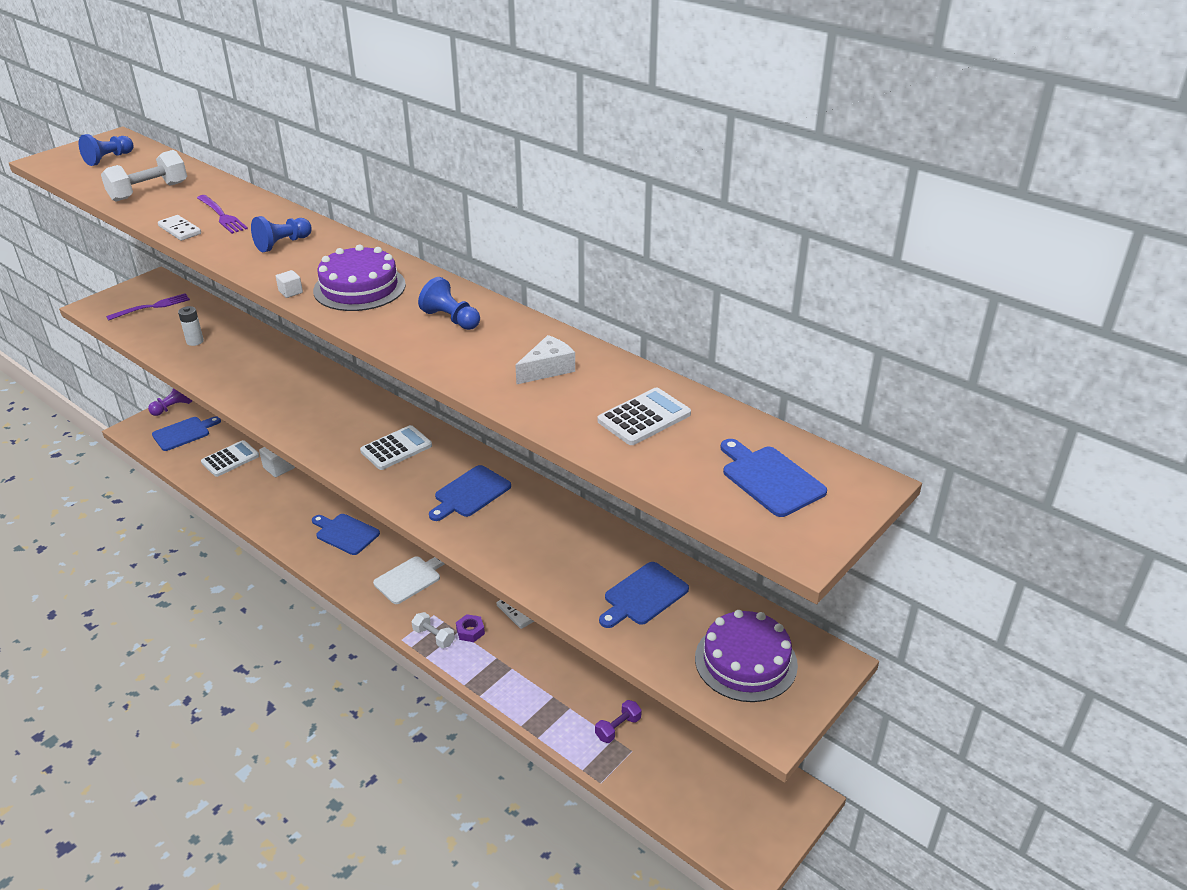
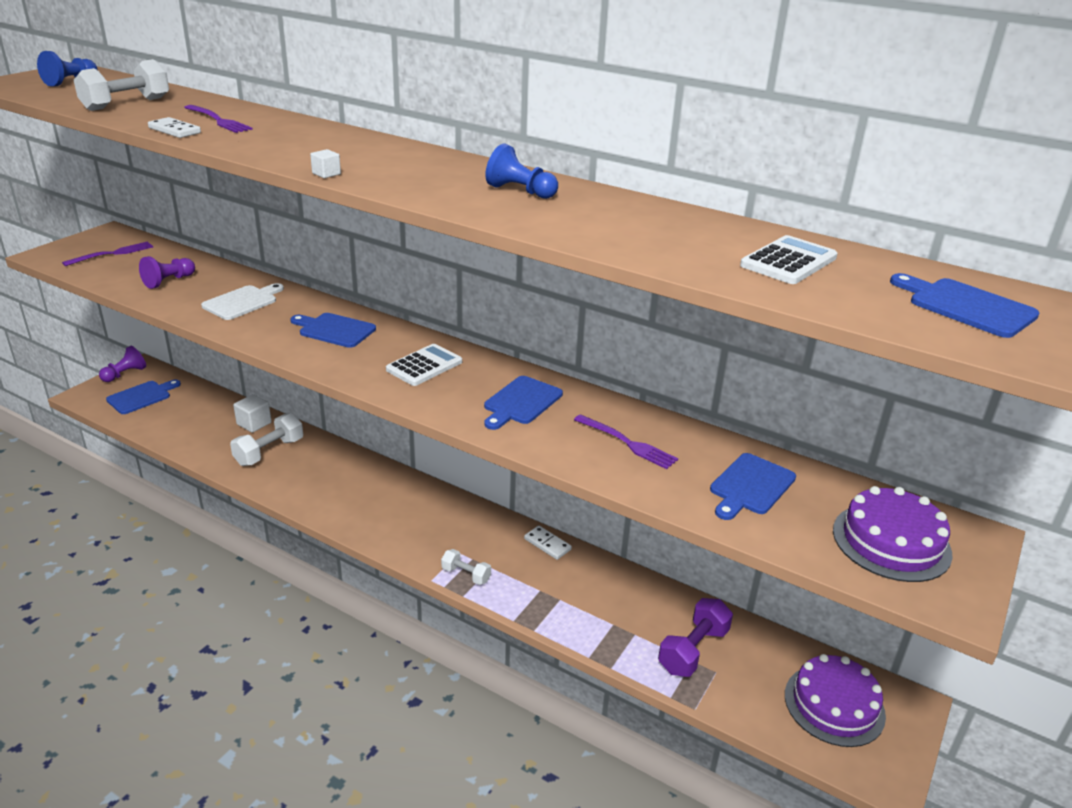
camera: 10 degrees left, 5 degrees down
(195, 341) = (169, 281): white battery -> purple pawn
(230, 459) = (198, 418): white calculator -> none
(282, 244) = (298, 139): blue pawn -> none
(287, 499) = (269, 452): none -> white dumbbell
(345, 533) = (342, 481): blue cutting board -> blue cutting board (334, 330)
(359, 287) = (403, 170): purple cake -> purple cake (834, 705)
(410, 579) = (423, 519): white cutting board -> white cutting board (242, 302)
(470, 631) = (504, 566): purple nut -> none
(547, 369) = (654, 227): white cheese -> none
(550, 543) = (628, 443): none -> purple fork
(618, 728) = (693, 650): purple dumbbell -> purple dumbbell, size x1.67

